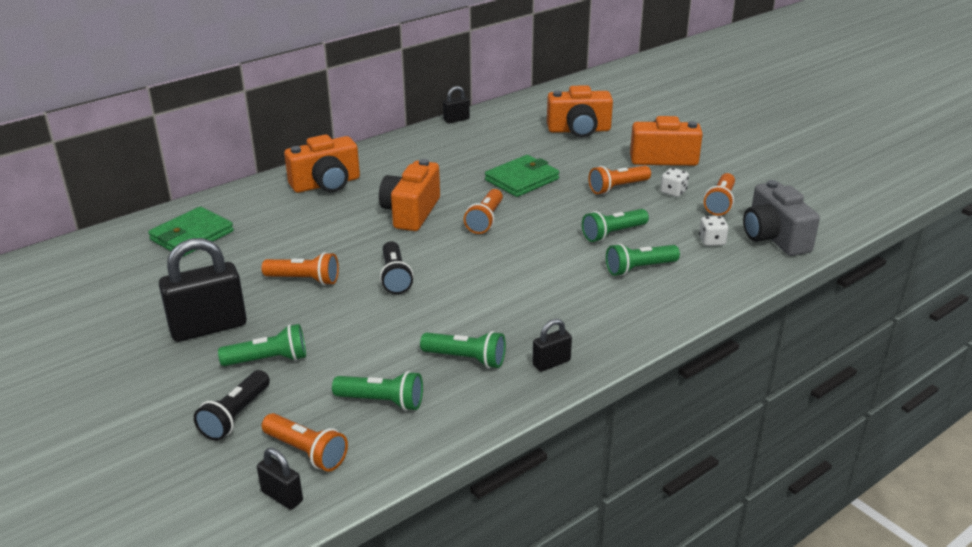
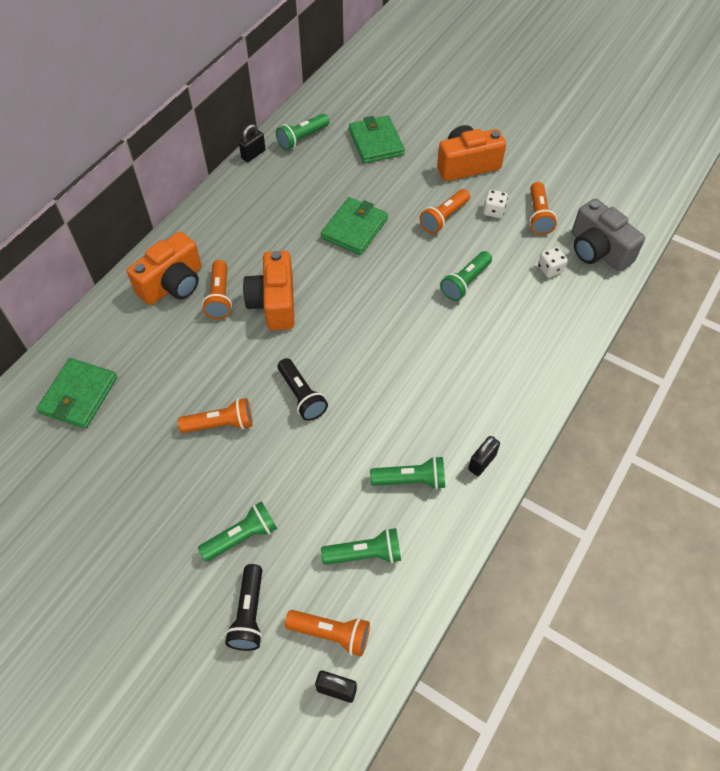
camera: 20 degrees left, 25 degrees up
(208, 327) = (164, 514): black padlock -> none
(485, 220) = (347, 295): orange flashlight -> orange flashlight (220, 297)
(579, 130) = (376, 142): orange camera -> green wallet
(639, 268) = (505, 322): green flashlight -> green flashlight (302, 138)

